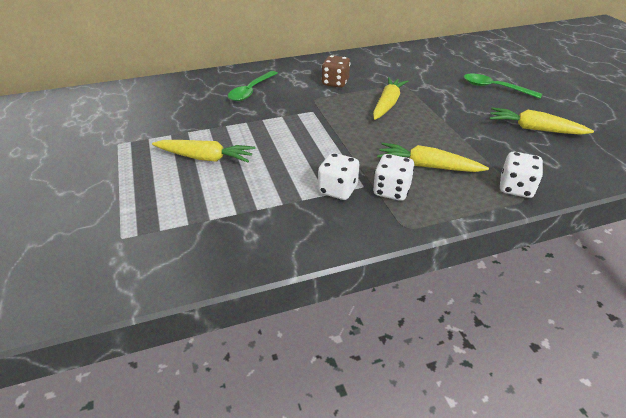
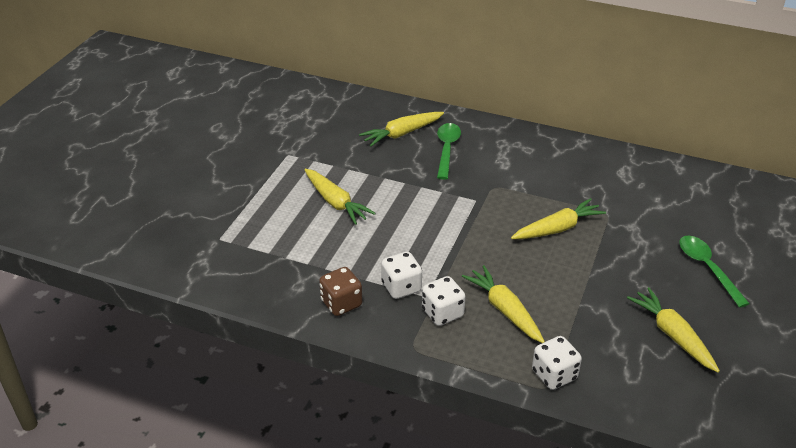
camera: 40 degrees right, 0 degrees up
(204, 94) = (402, 134): none -> yellow carrot
(251, 91) = (447, 149): green spoon -> green spoon turned 120 degrees clockwise
(335, 83) = (538, 178): brown dice -> brown dice (341, 303)

